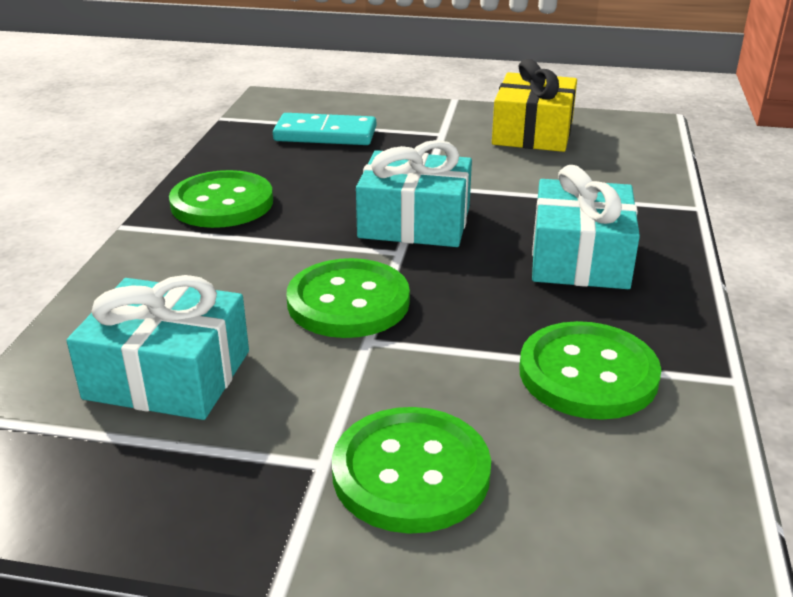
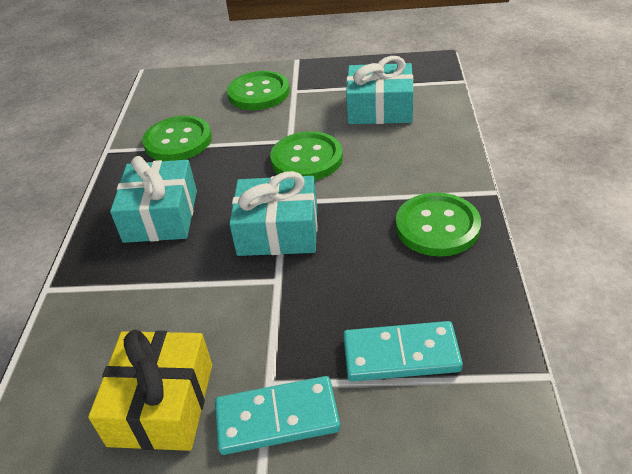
camera: 175 degrees right, 10 degrees up
(437, 120) = (277, 418): none -> turquoise domino

